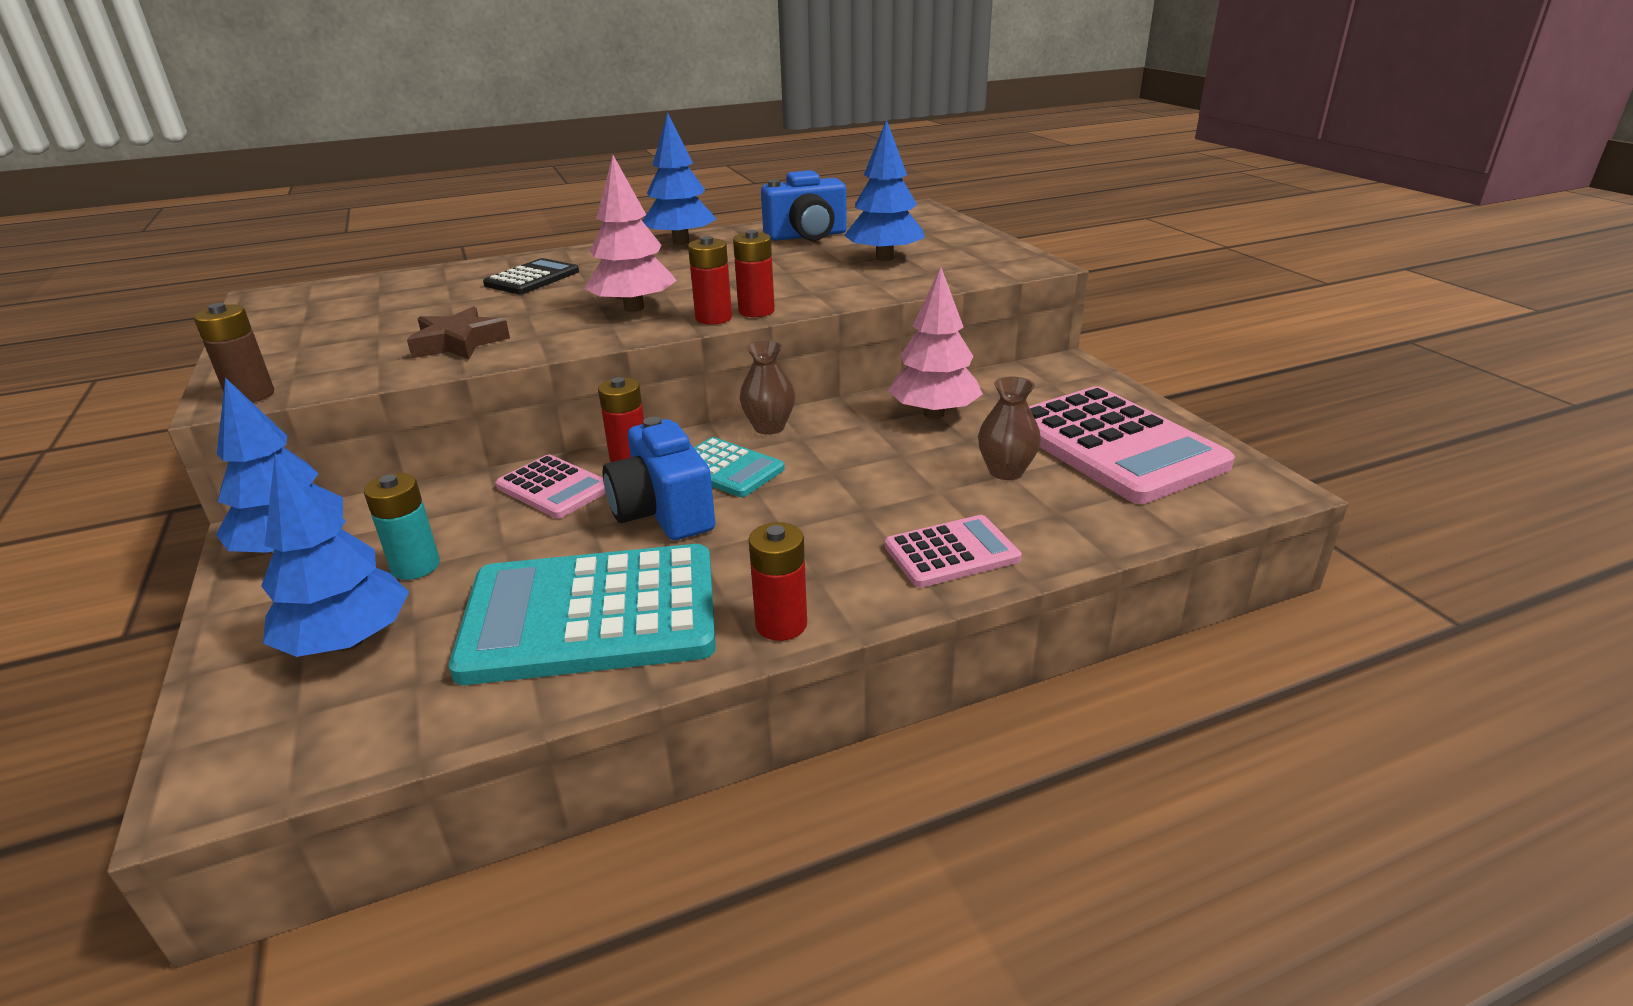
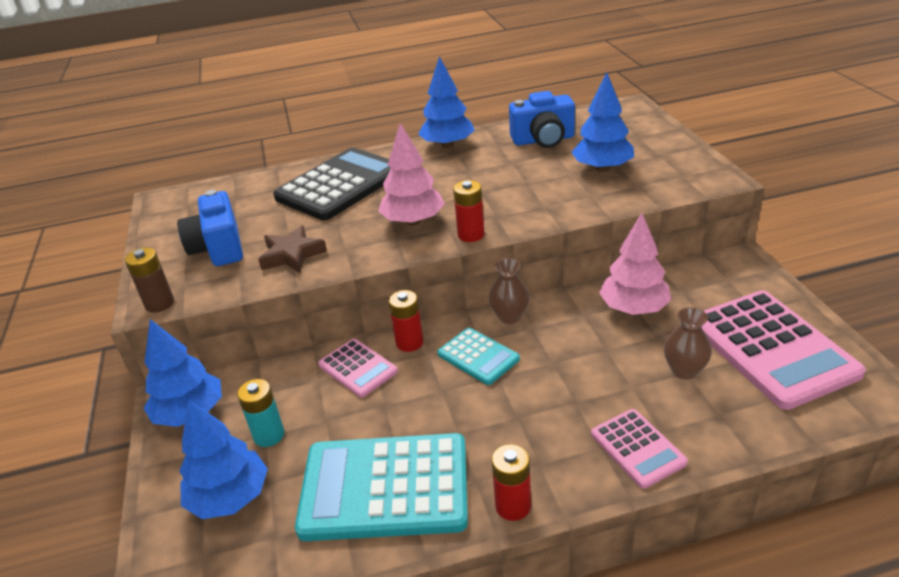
camera: 10 degrees right, 5 degrees up
(532, 278) = (340, 185): black calculator -> black calculator, size x1.93
(663, 512) = (433, 396): blue camera -> blue camera (218, 248)
(756, 311) = (502, 228): red battery -> none
(951, 553) = (637, 448): pink calculator -> pink calculator turned 75 degrees clockwise

